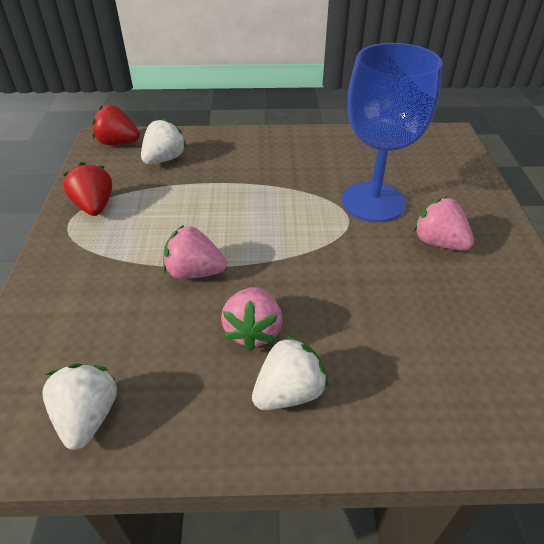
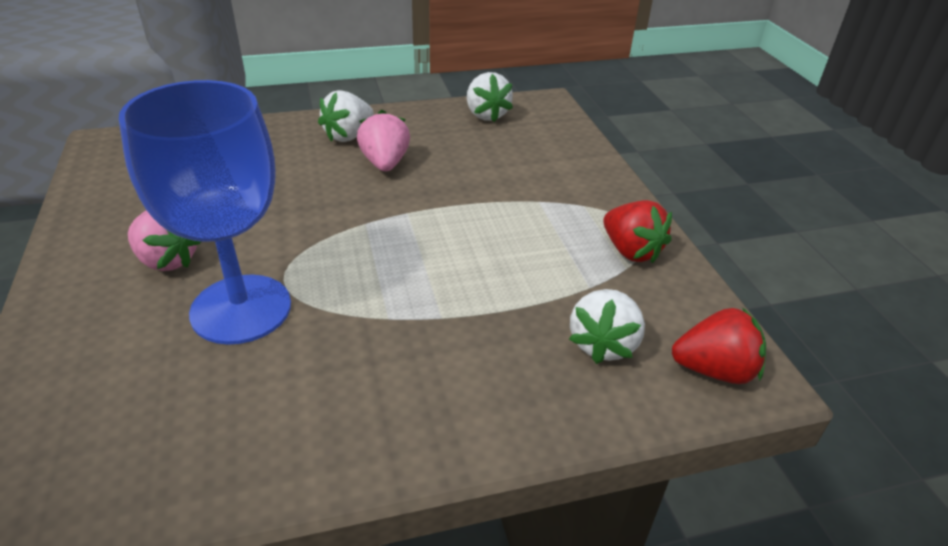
camera: 165 degrees right, 5 degrees down
(194, 272) = (460, 198): pink strawberry -> none

